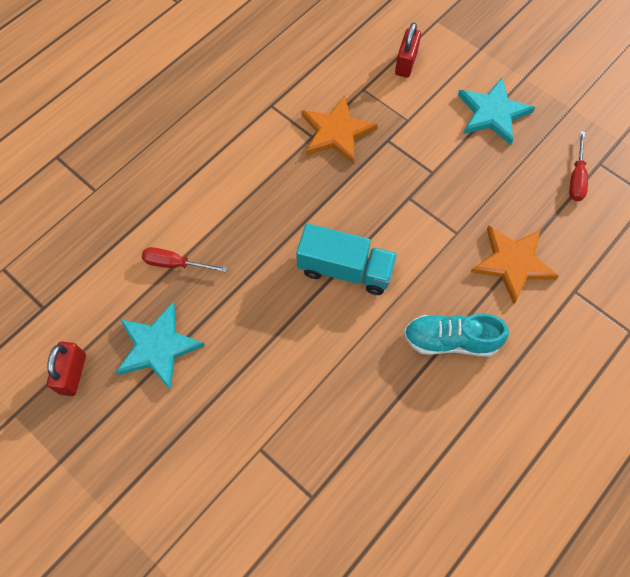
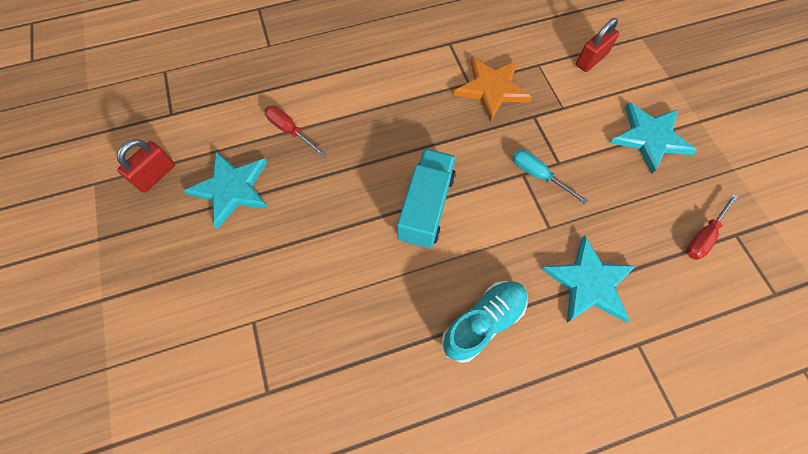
camera: 30 degrees right, 0 degrees up
(345, 269) = (426, 207): turquoise truck -> turquoise truck turned 120 degrees counterclockwise
(422, 192) = (538, 175): none -> turquoise screwdriver
(450, 340) = (483, 322): turquoise shoe -> turquoise shoe turned 105 degrees clockwise
(512, 263) = (589, 283): orange star -> turquoise star

